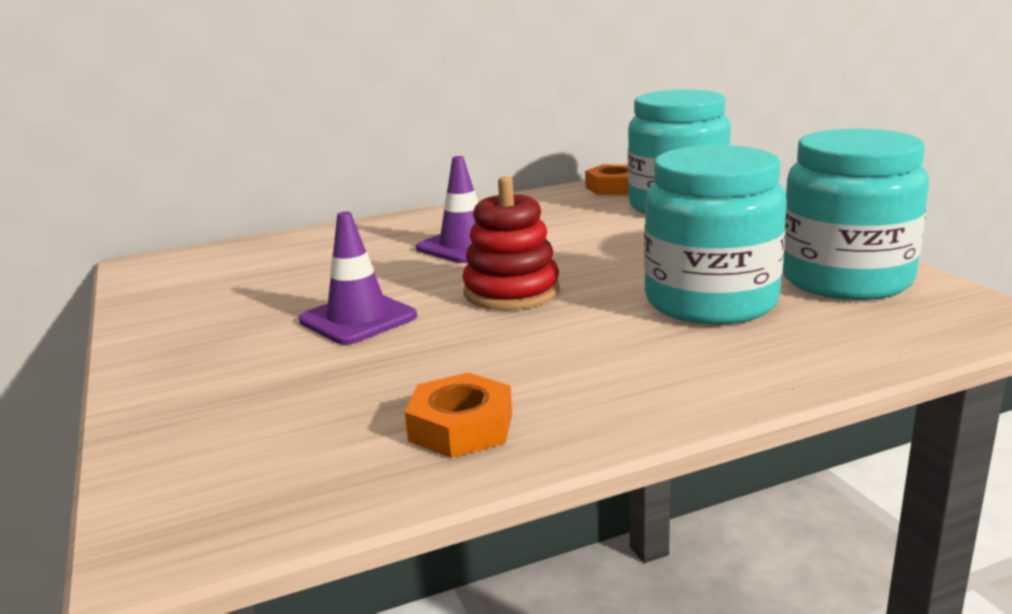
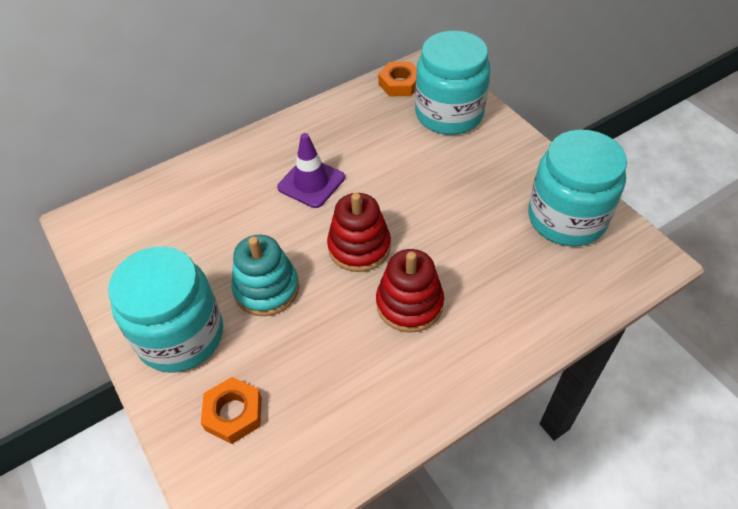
camera: 10 degrees left, 30 degrees up
(358, 319) = (266, 289): purple traffic cone -> turquoise stacking toy
(461, 427) = (366, 406): orange nut -> orange nut (233, 413)
(571, 339) = (409, 304): none -> red stacking toy
(710, 302) = (487, 252): turquoise jar -> turquoise jar (181, 335)

